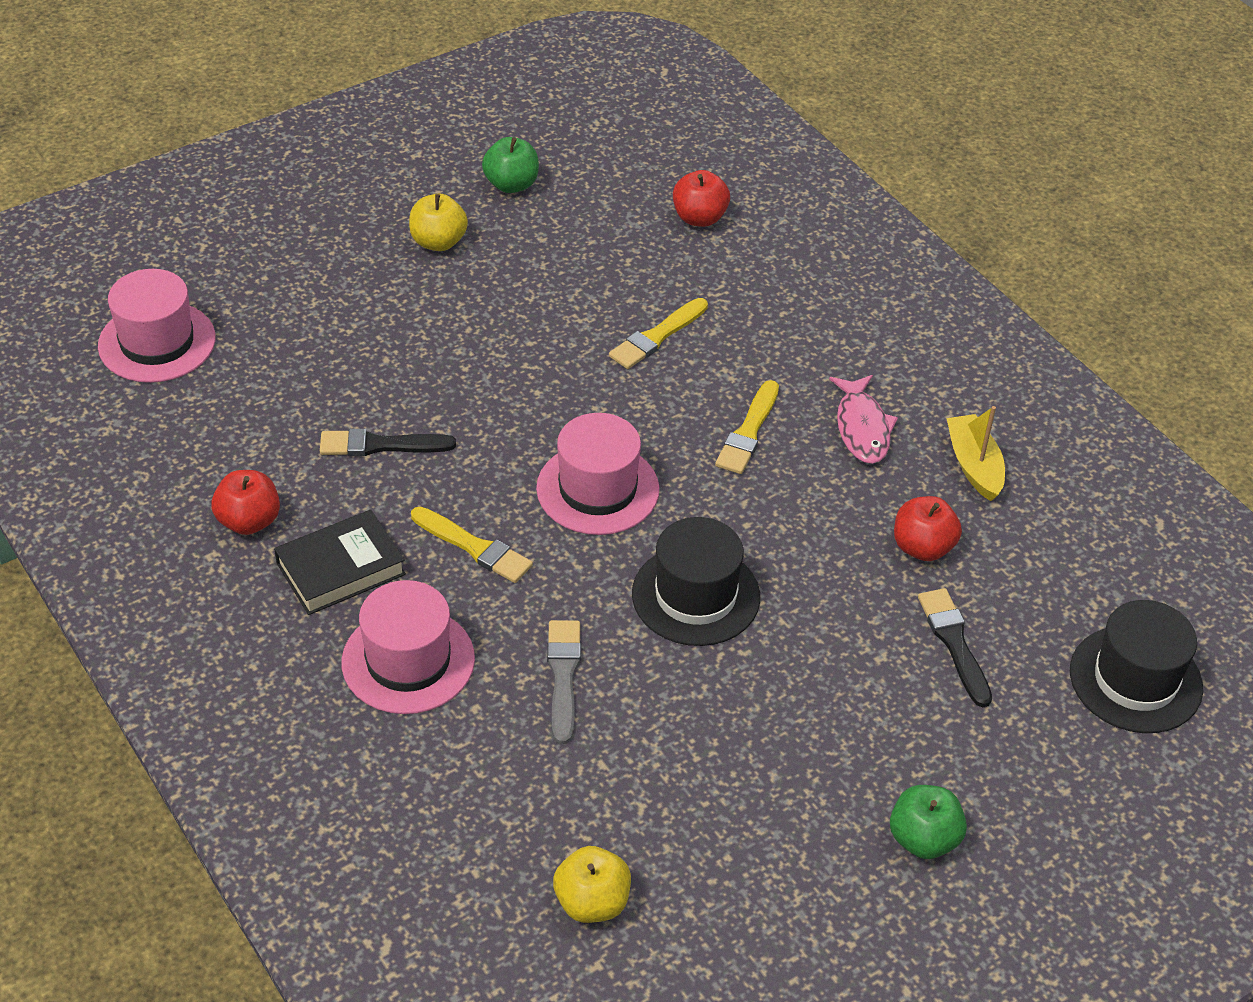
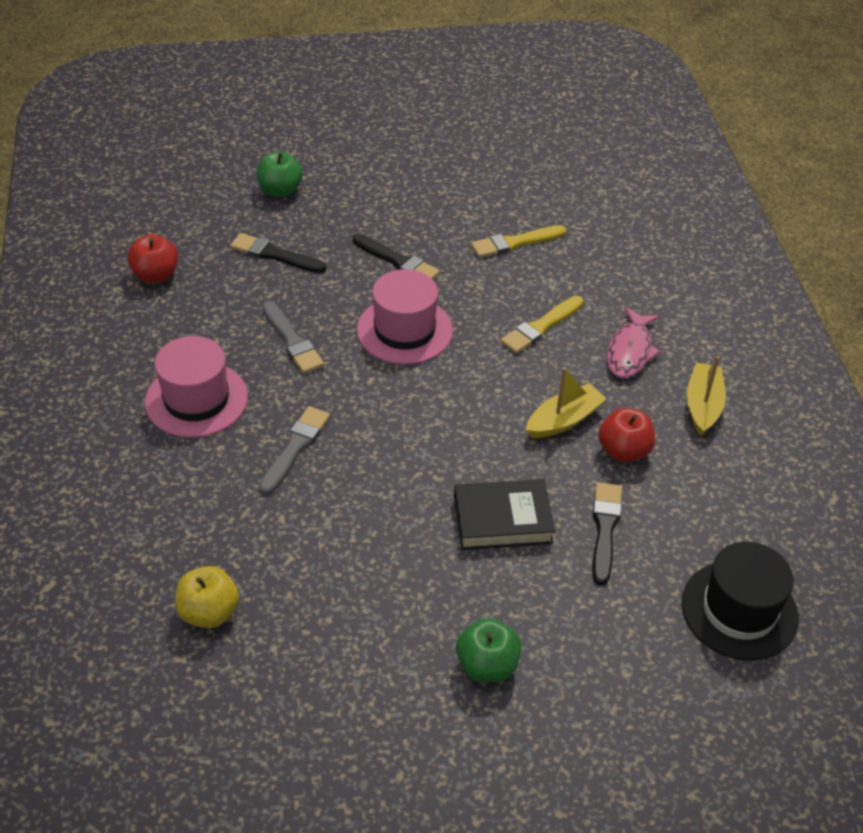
camera: 25 degrees right, 0 degrees up
(157, 342) = (176, 148): pink hat -> none
(340, 568) = (193, 324): black book -> black book (502, 520)
(438, 242) = (401, 139): yellow apple -> none
(474, 547) = (292, 340): yellow brush -> grey brush
(511, 184) = (476, 116): green apple -> green apple (280, 190)
(535, 404) = (397, 261): none -> black brush
(695, 595) = (427, 426): black hat -> none
(699, 218) = (598, 174): red apple -> none
(839, 535) = (563, 420): none -> yellow boat

